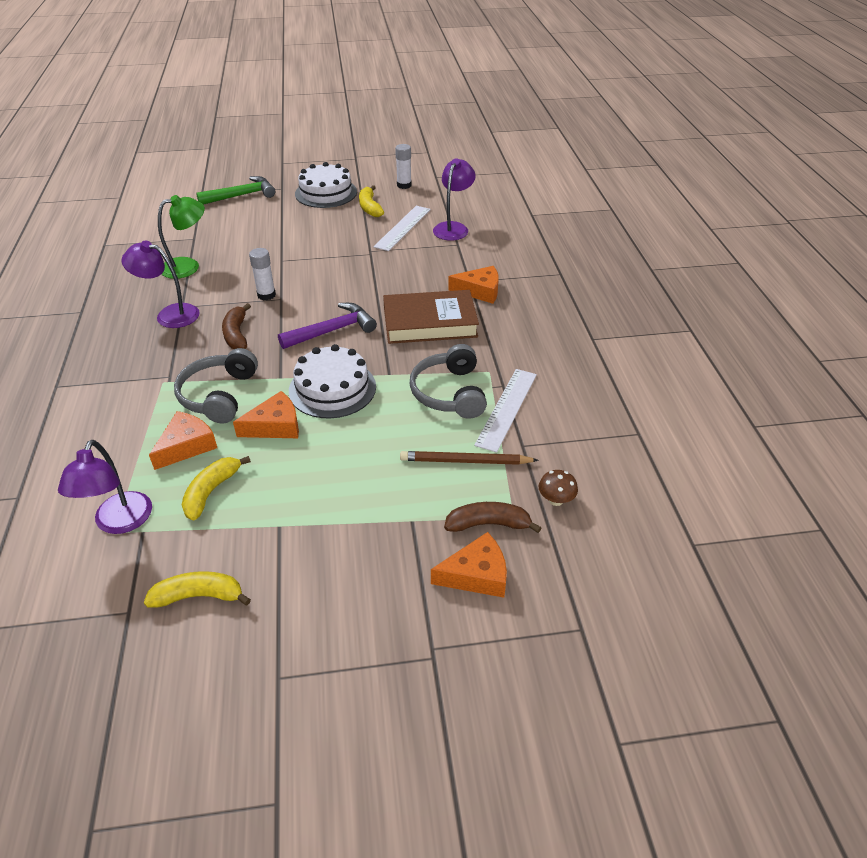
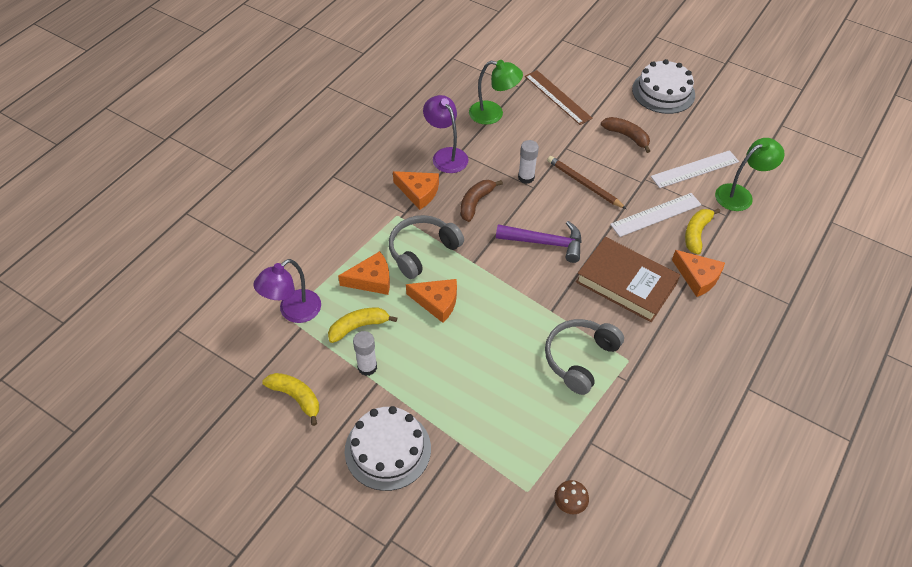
camera: 40 degrees right, 10 degrees up
(238, 231) = (557, 97): none -> brown ruler
(241, 195) = (591, 58): green hammer -> none
(332, 388) = (500, 296): white cake -> white cake (387, 449)
(370, 207) = (686, 130): yellow banana -> yellow banana (696, 234)
(404, 185) = (741, 120): white glue stick -> white glue stick (367, 367)
(453, 228) = (740, 194): purple lamp -> green lamp
(465, 461) = (537, 424): brown pencil -> brown pencil (584, 184)
(476, 575) = (462, 514): orange cheese -> orange cheese (418, 192)
(488, 524) = (505, 484): brown banana -> brown banana (627, 136)
(506, 408) = (609, 402): white ruler -> white ruler (656, 214)

